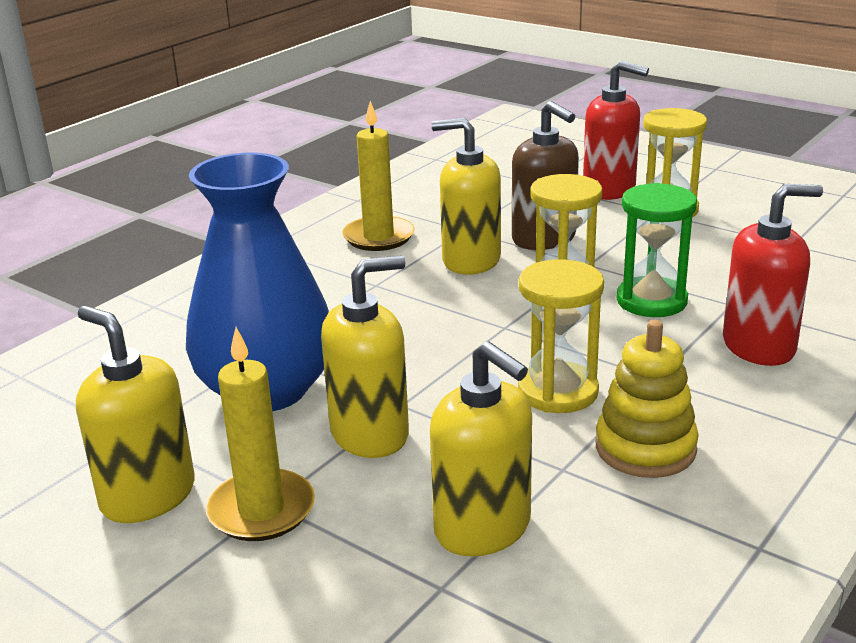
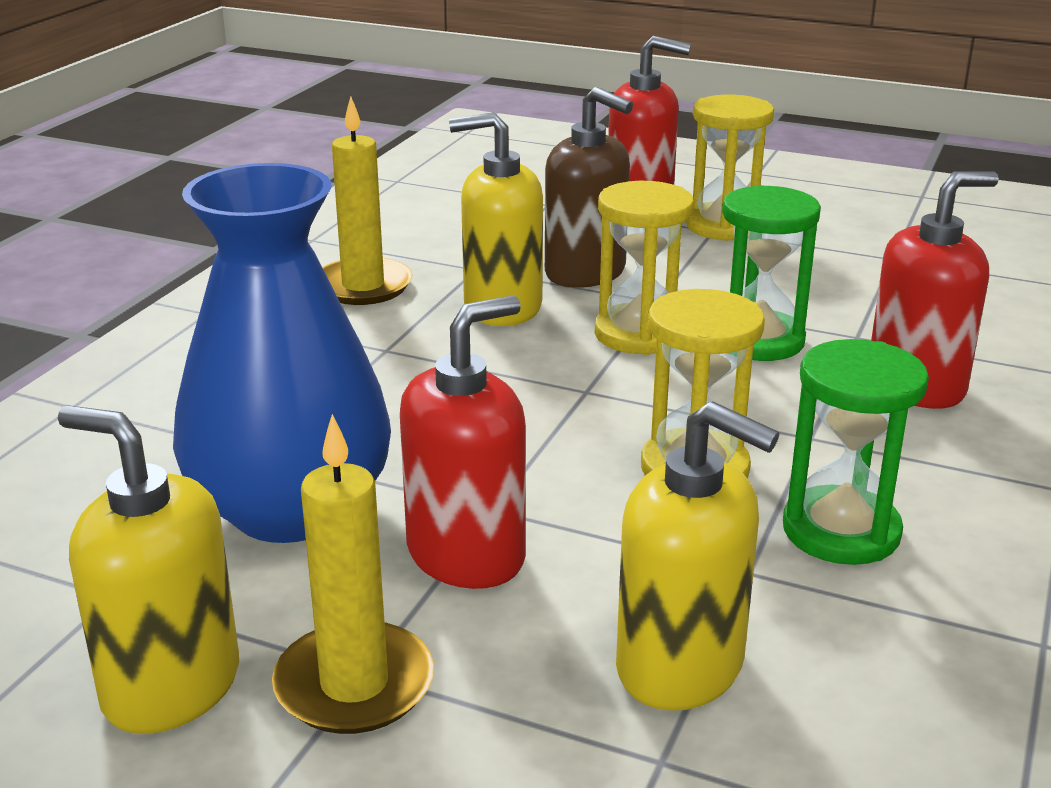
camera: 15 degrees left, 0 degrees up
(370, 434) = (467, 555): yellow soap dispenser -> red soap dispenser
(645, 448) = (841, 531): yellow stacking toy -> green hourglass

